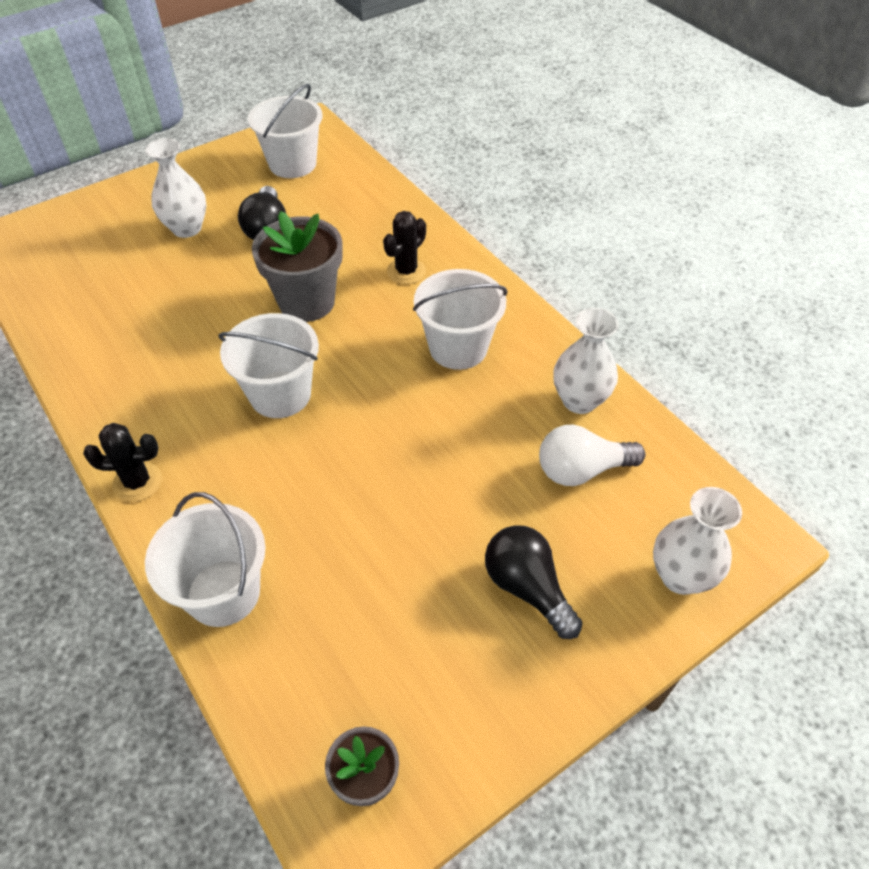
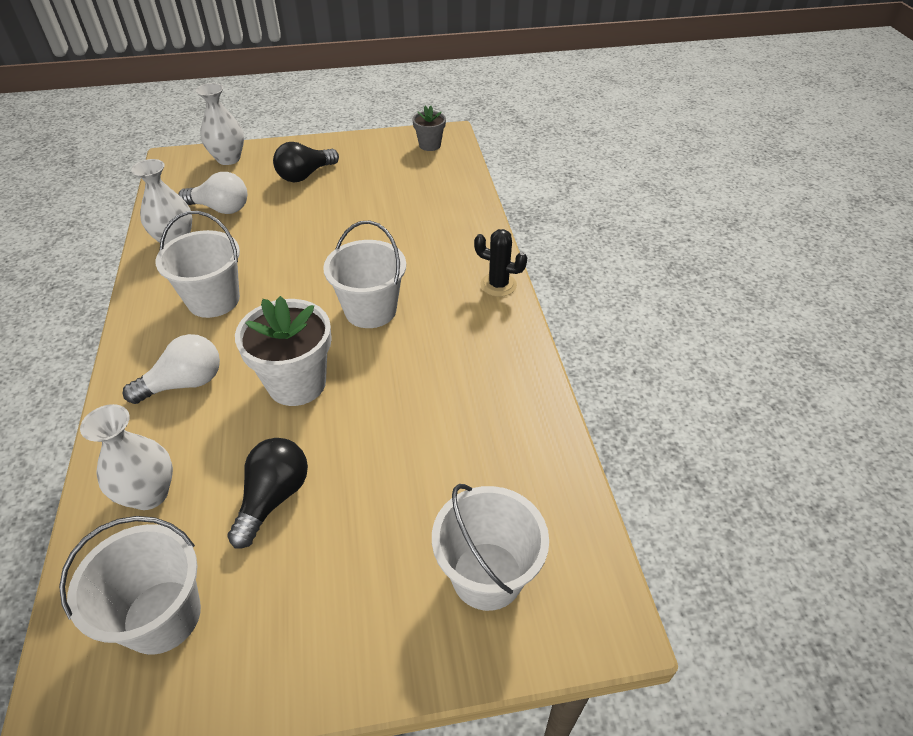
camera: 155 degrees left, 5 degrees down
(187, 228) = (363, 537): white vase -> white vase (149, 494)
(223, 593) = (464, 217): white bucket -> white bucket (487, 575)
(306, 302) = (297, 383): grey flower pot -> white flower pot
(406, 271) = (184, 383): black cactus -> white light bulb
(527, 588) = (305, 175): black light bulb -> black light bulb turned 60 degrees clockwise

